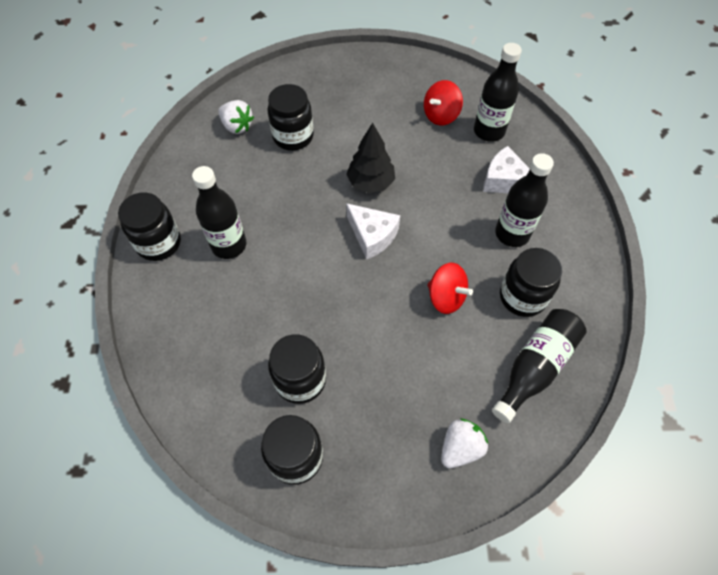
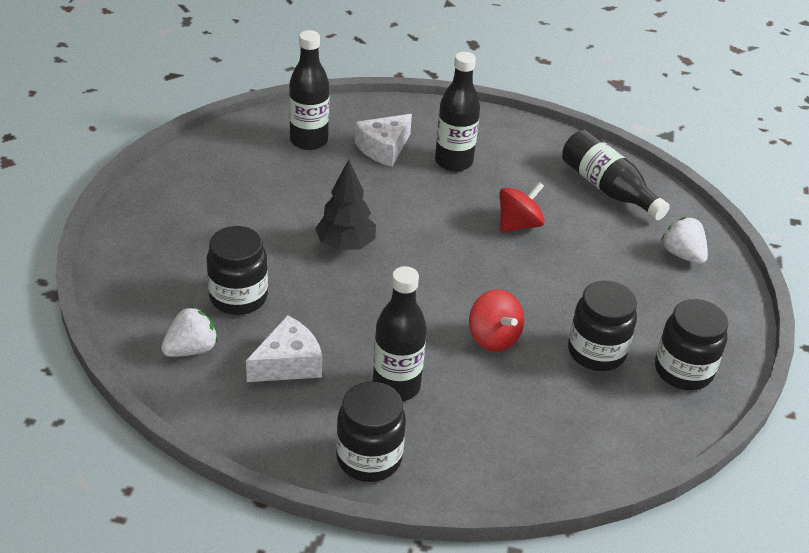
camera: 80 degrees left, 20 degrees down
(372, 235) = (423, 260): white cheese -> white cheese (288, 363)
(441, 115) = (266, 168): red spinning top -> red spinning top (493, 338)
(522, 297) = (530, 175): black jar -> none

